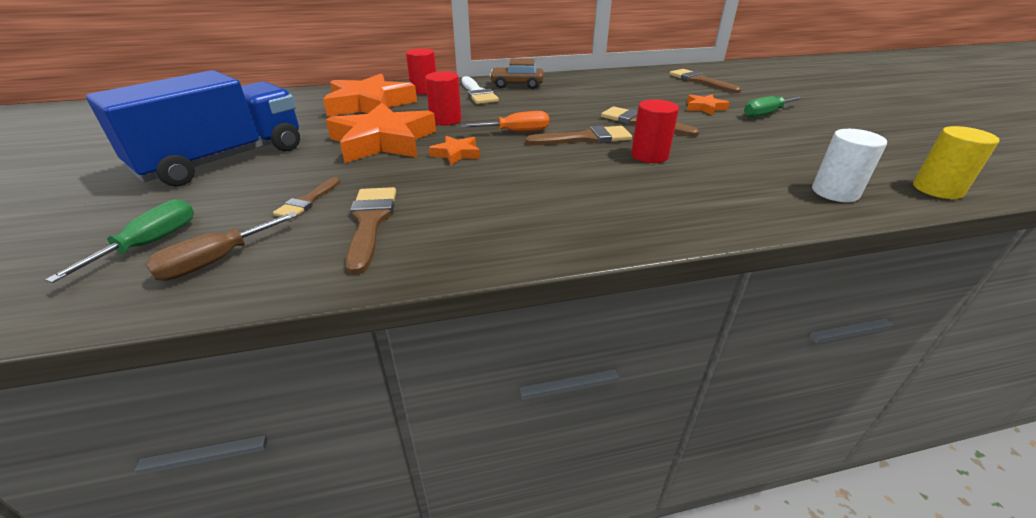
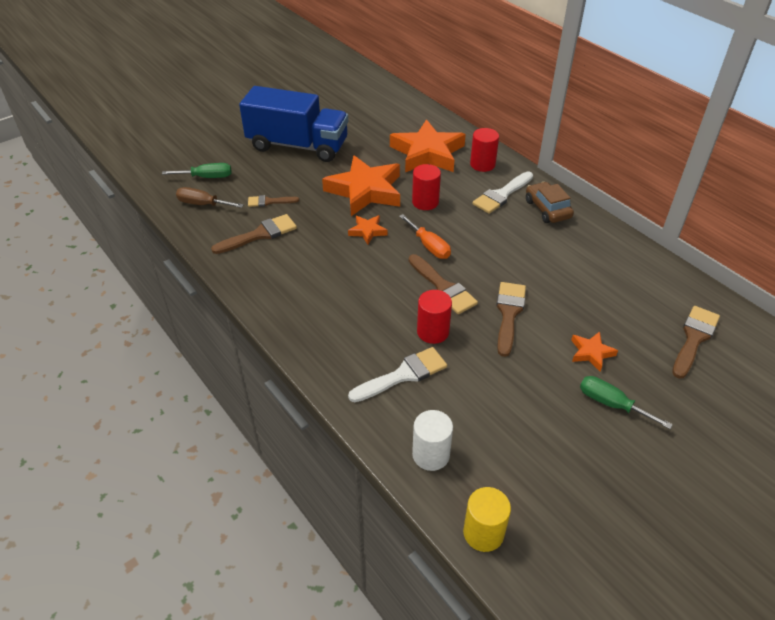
camera: 65 degrees right, 10 degrees up
(711, 182) = (403, 375): none -> white brush

